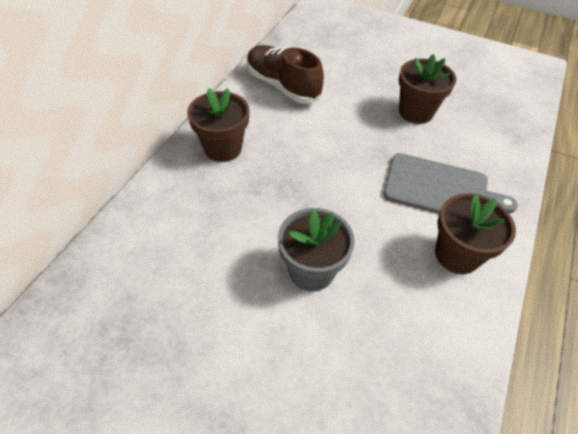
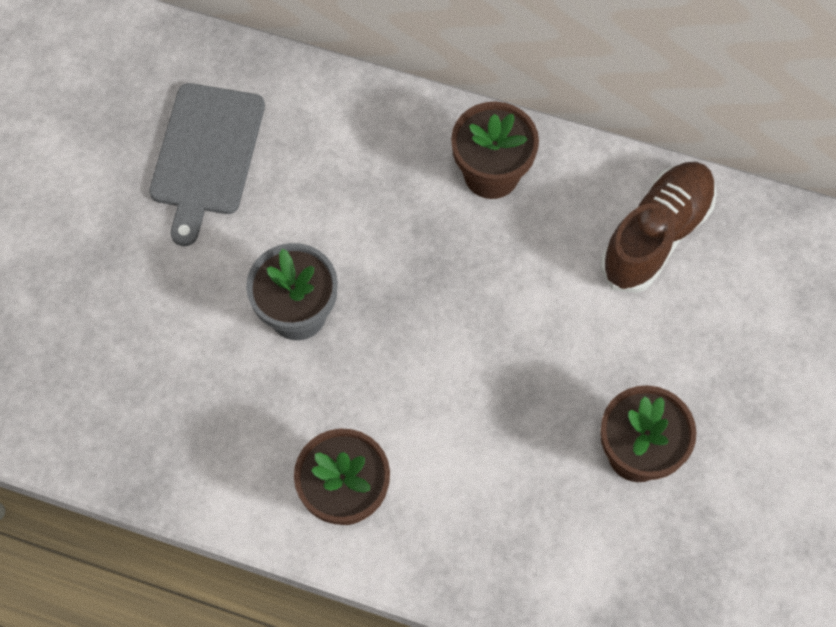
camera: 85 degrees right, 15 degrees up
(440, 188) = (464, 482): grey cutting board -> grey cutting board (206, 155)

